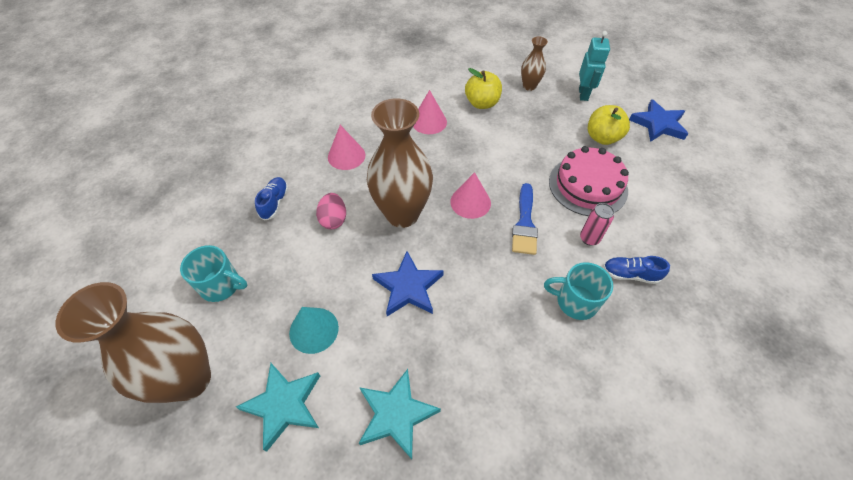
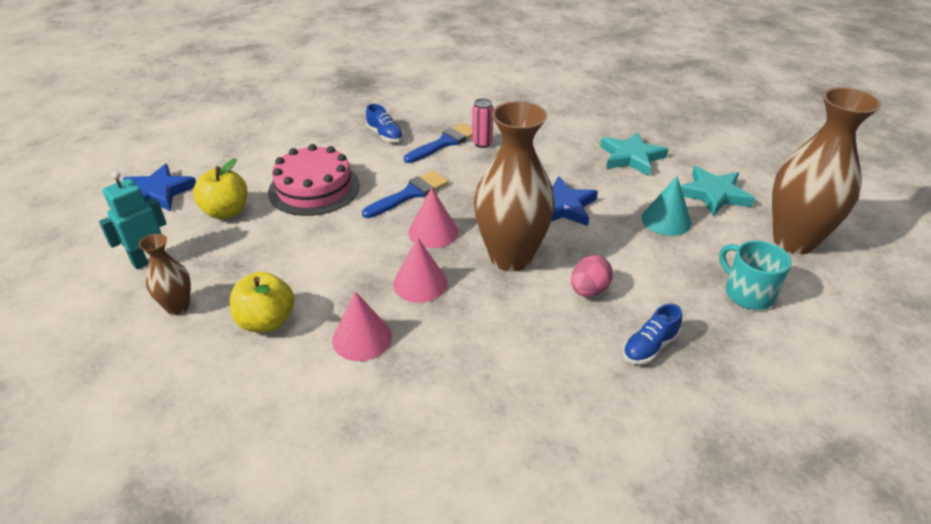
camera: 140 degrees left, 15 degrees down
(346, 156) = (514, 356): pink cone -> pink cone (420, 283)
(575, 301) = (444, 143): turquoise mug -> blue brush
(589, 238) = (377, 162): pink can -> pink can (482, 143)

